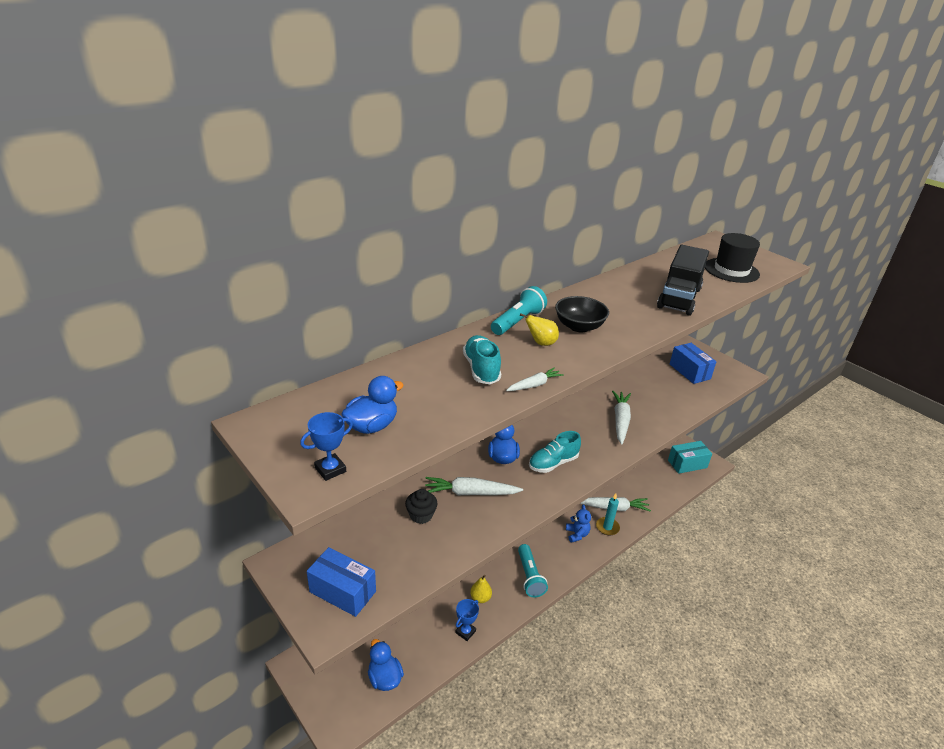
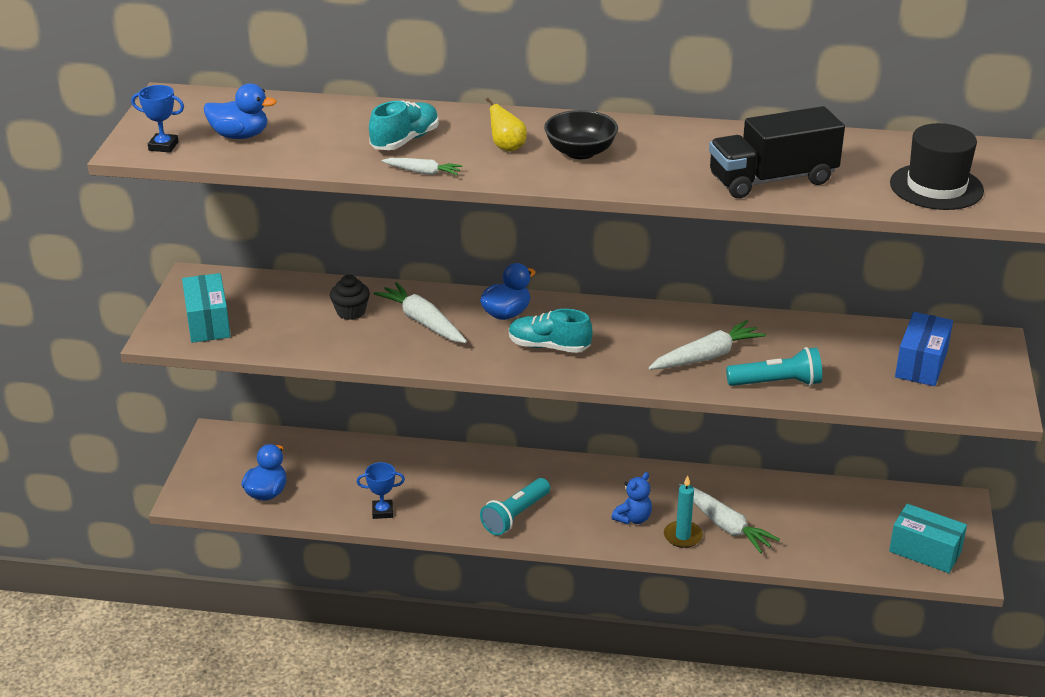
camera: 50 degrees right, 0 degrees up
(342, 591) = (208, 323): blue box -> turquoise box
(480, 598) = (438, 498): yellow pear -> none
(518, 321) = (528, 121): turquoise flashlight -> turquoise flashlight (777, 383)

